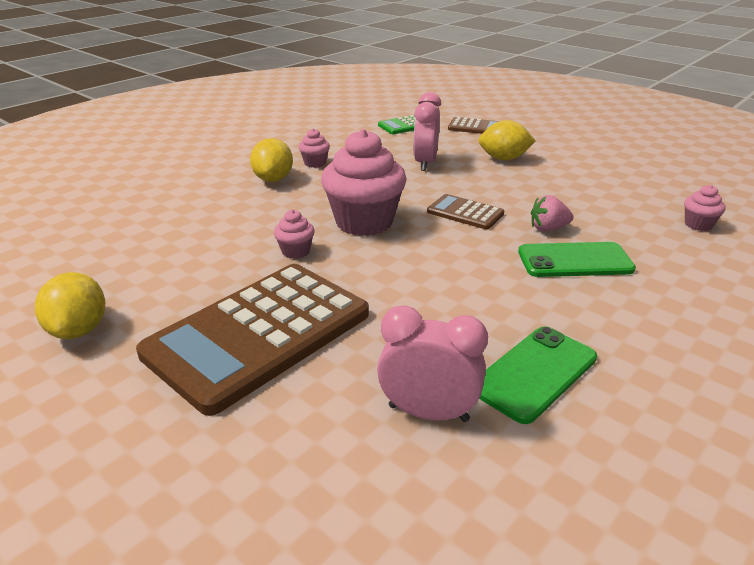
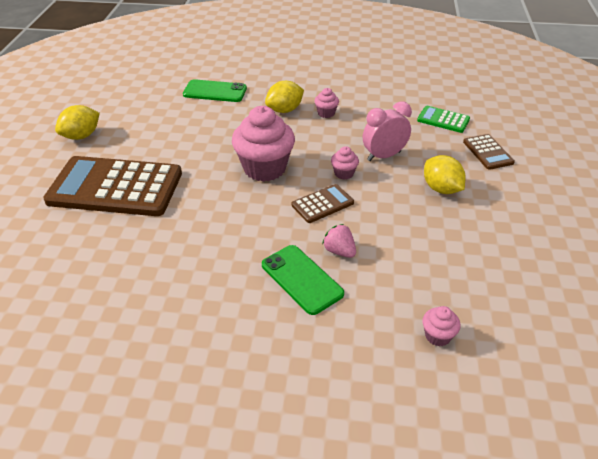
camera: 55 degrees right, 10 degrees up
(295, 251) = (204, 160): pink cupcake -> pink cupcake (344, 173)
(428, 413) = (88, 272): pink clock -> none
(465, 213) = (322, 204): brown calculator -> brown calculator turned 60 degrees clockwise
(535, 373) = (149, 301): green phone -> green phone (215, 91)

